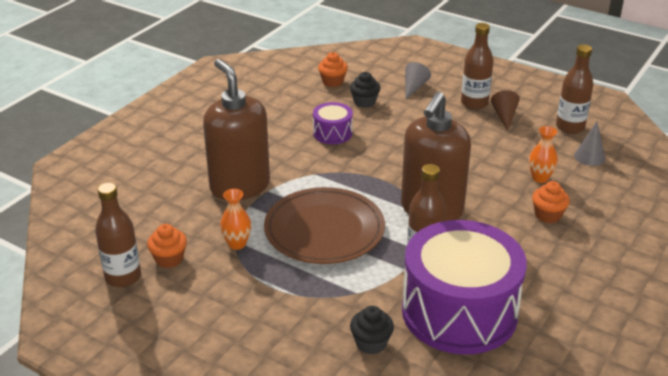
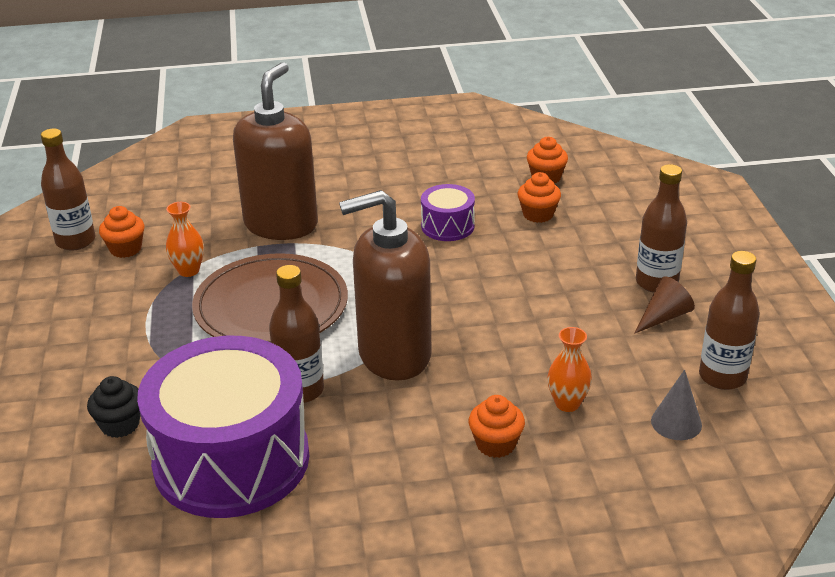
camera: 50 degrees right, 0 degrees up
(364, 102) = (538, 214): black cupcake -> orange cupcake
(414, 87) = (621, 228): grey cone -> none

